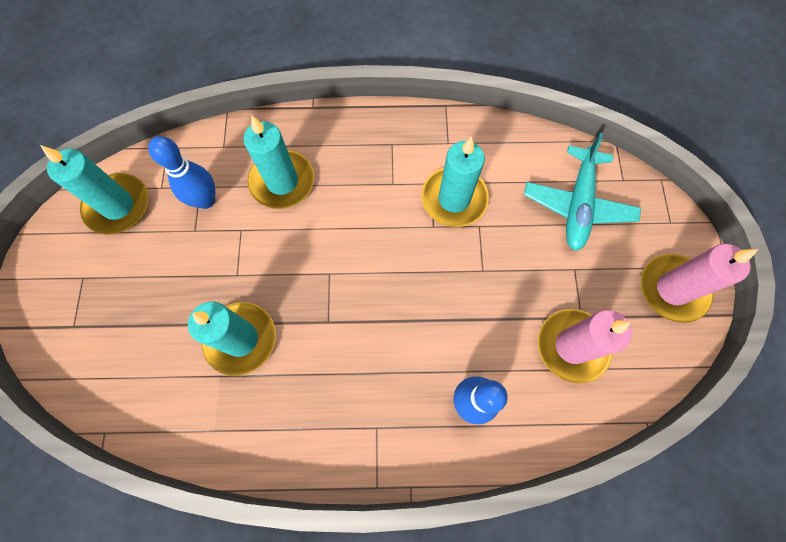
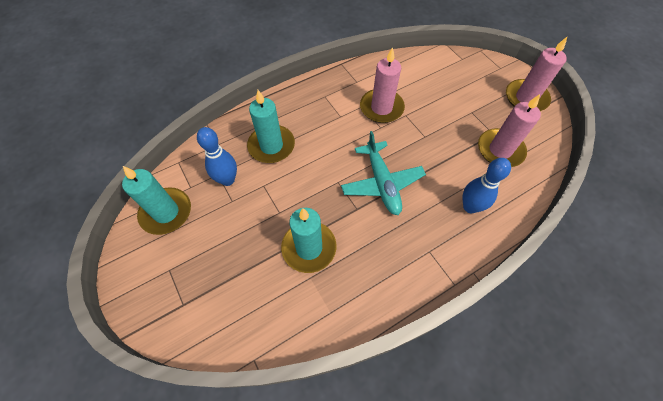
camera: 30 degrees left, 10 degrees down
(454, 199) = (381, 108): turquoise candle -> pink candle
(577, 204) = (449, 80): turquoise plane -> turquoise plane (382, 183)

